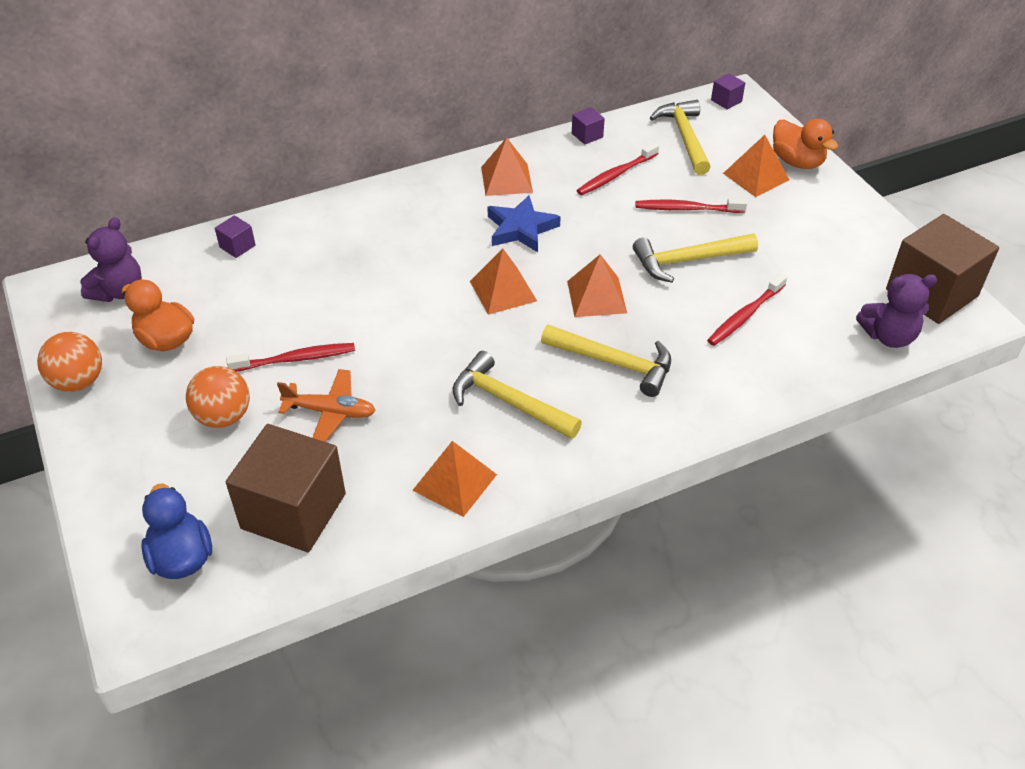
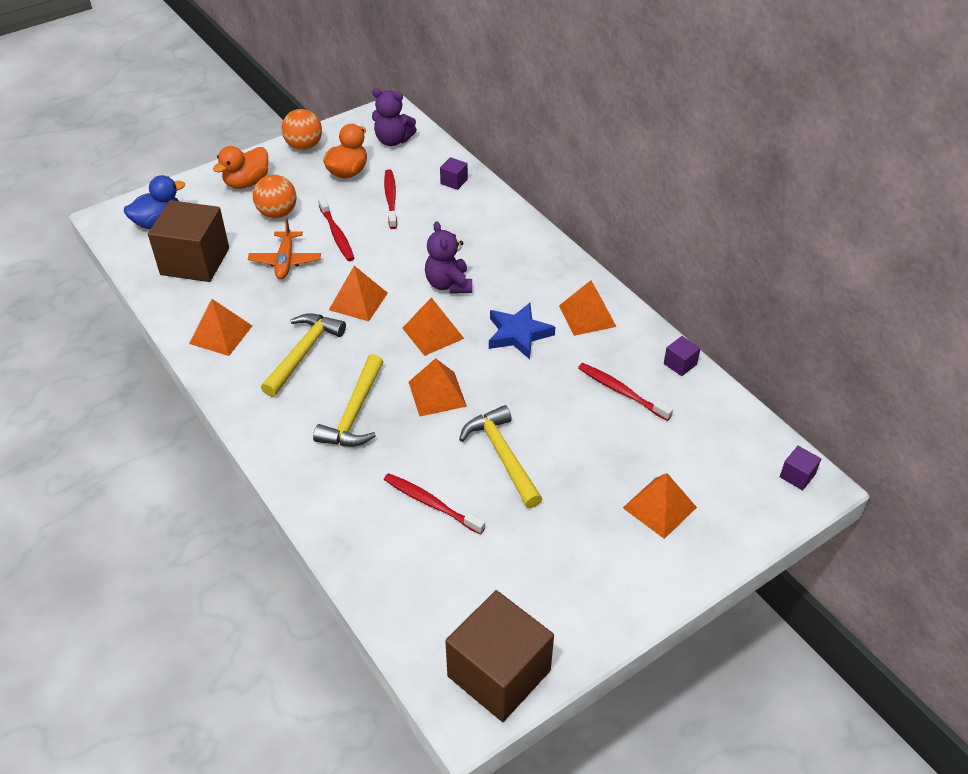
camera: 80 degrees right, 0 degrees up
(431, 347) = (358, 301): none -> orange pyramid
(685, 137) = (708, 442): yellow hammer -> none
(687, 209) = (583, 451): red toothbrush -> red toothbrush (391, 199)
(797, 162) = (701, 546): orange duck -> orange duck (247, 182)
(888, 336) = (421, 627): purple teddy bear -> purple teddy bear (449, 284)

